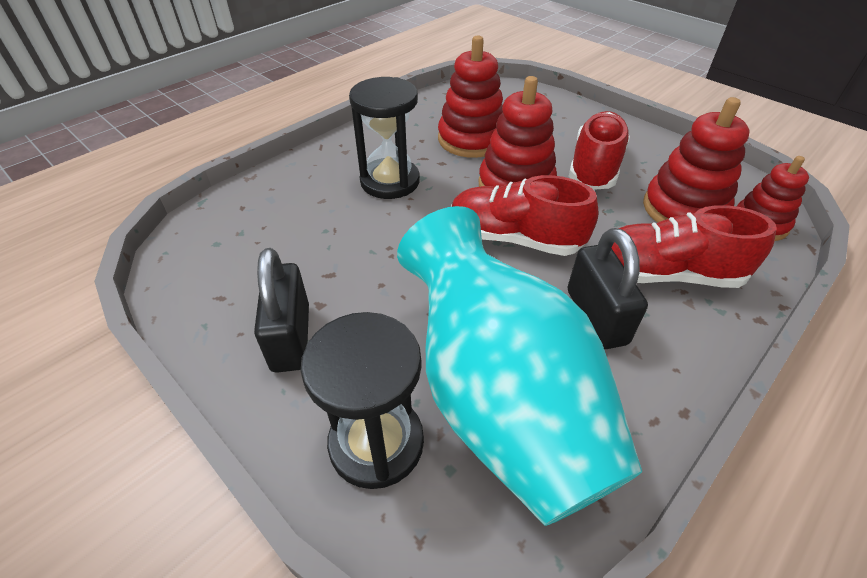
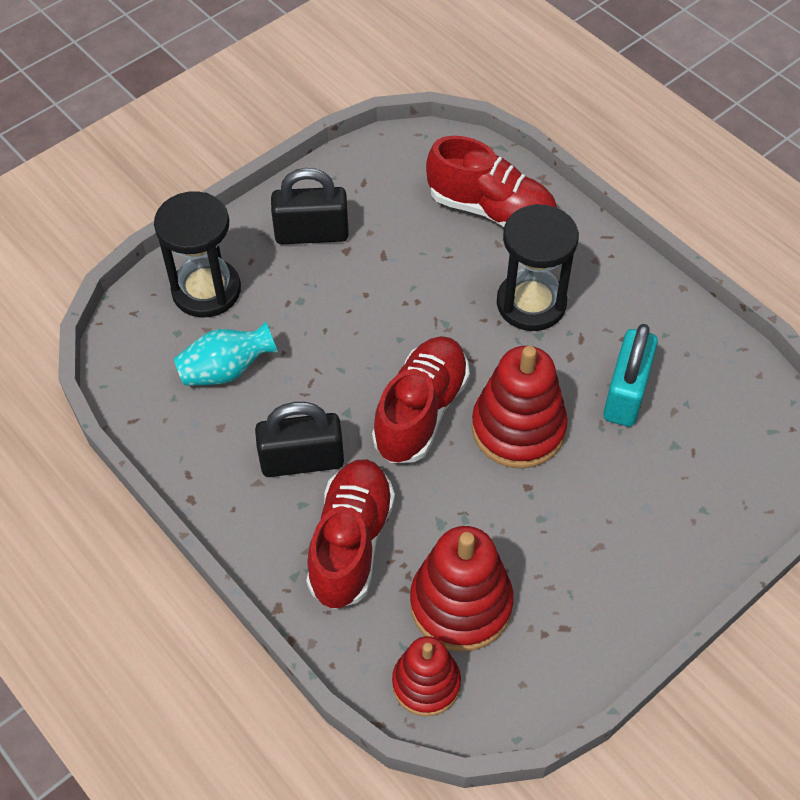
camera: 95 degrees right, 10 degrees up
(471, 139) = (625, 394): red stacking toy -> turquoise padlock
(500, 400) = (226, 370): turquoise vase -> turquoise vase, size x0.43
(595, 167) = (557, 527): red shoe -> red shoe (491, 210)

